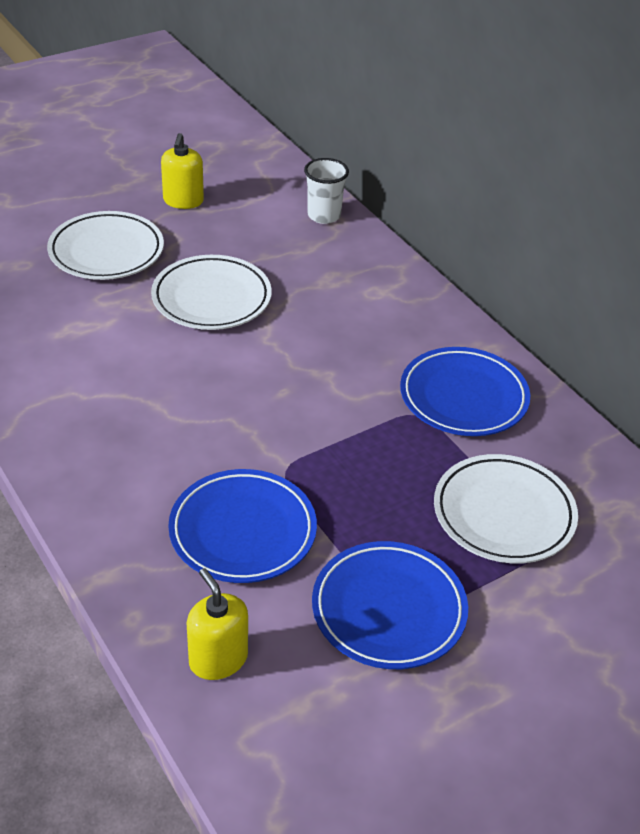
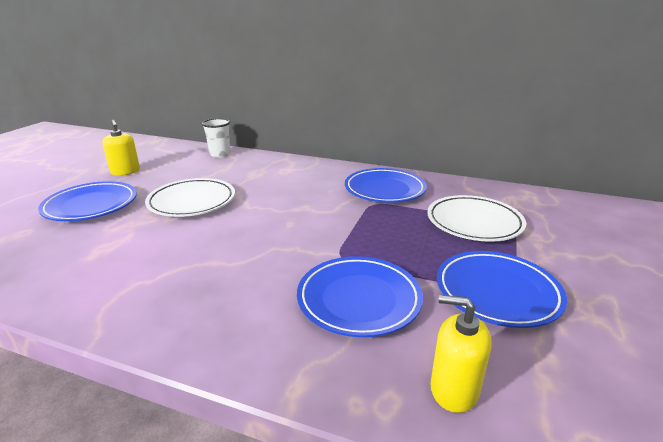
camera: 35 degrees left, 15 degrees down
(106, 251) = (91, 205): white plate -> blue plate

